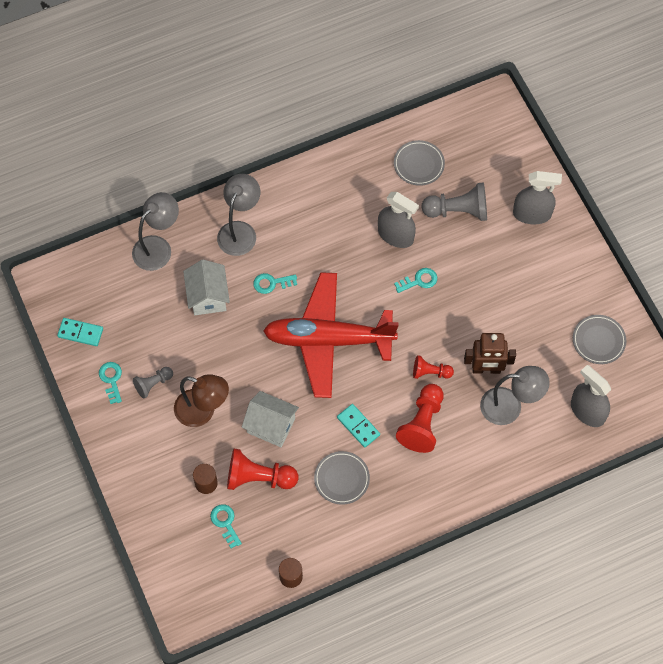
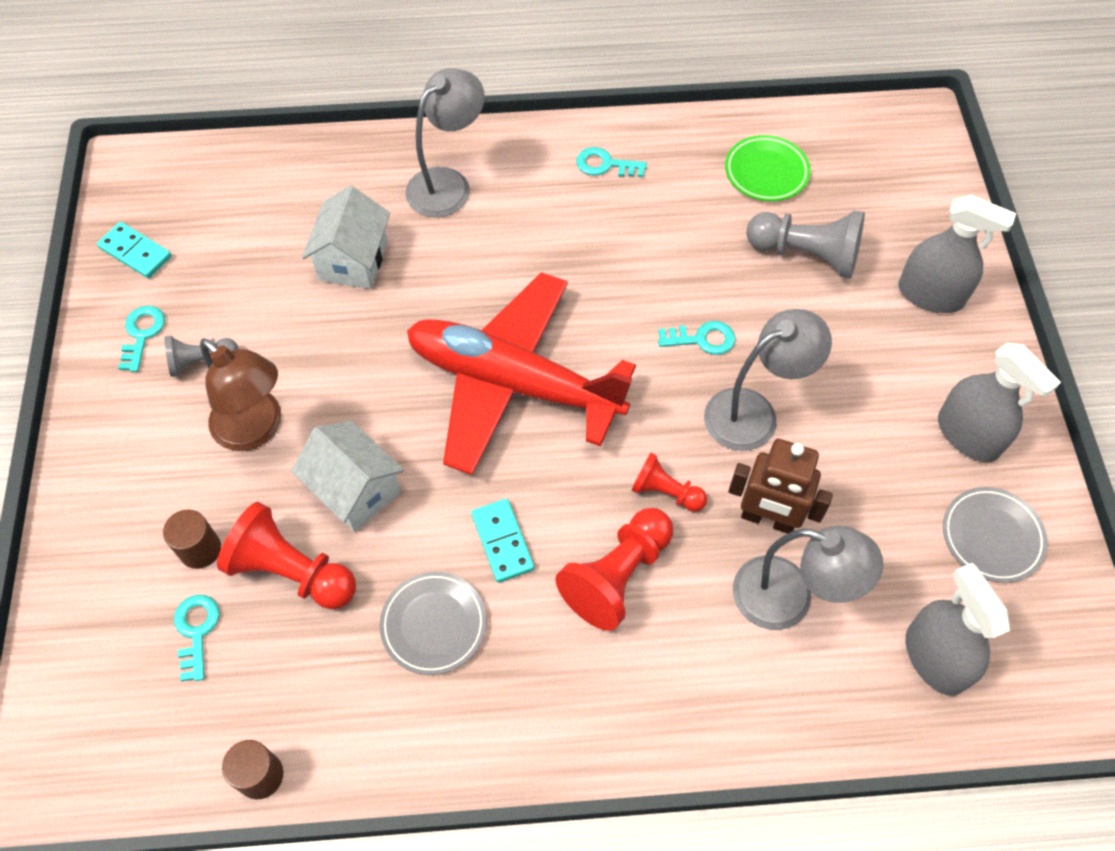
camera: 20 degrees right, 5 degrees down
(158, 247) = (314, 170): grey lamp -> grey lamp (754, 412)
(271, 283) = (461, 271): turquoise key -> turquoise key (605, 165)
(395, 235) = (689, 260): grey spray bottle -> grey spray bottle (968, 435)
(419, 164) = (766, 172): grey plate -> green plate

